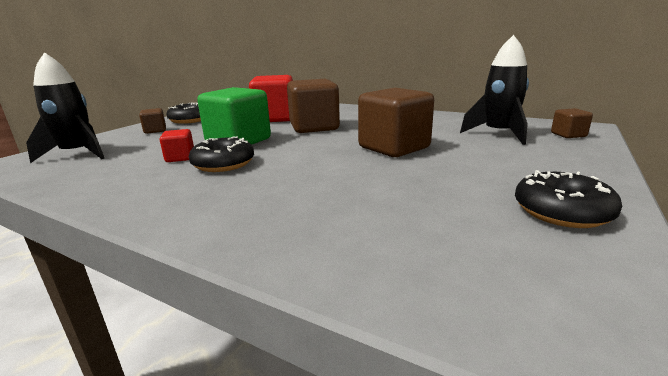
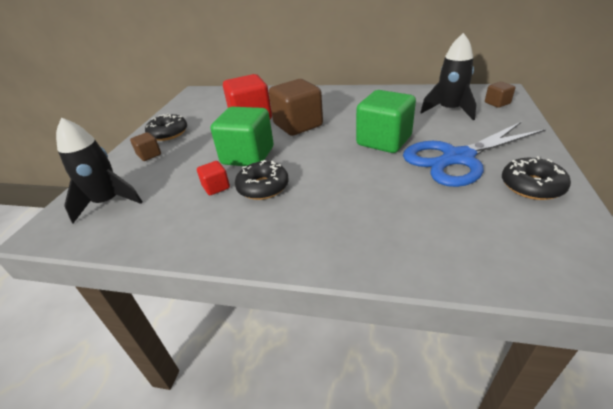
camera: 15 degrees left, 15 degrees up
(394, 148) = (384, 141): brown cube -> green cube
(473, 172) = (458, 158): none -> blue scissors

